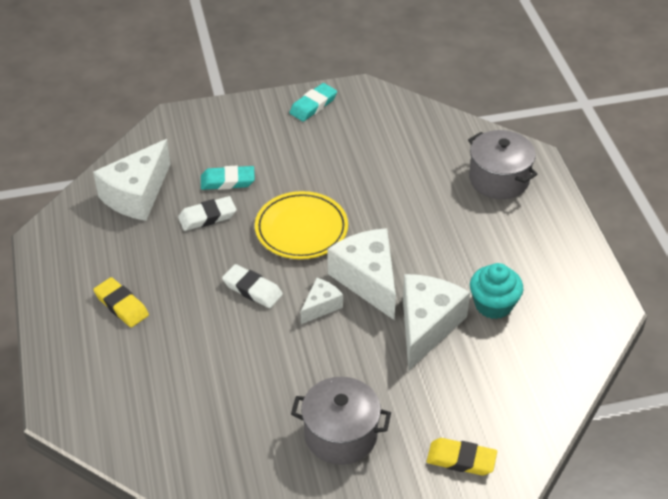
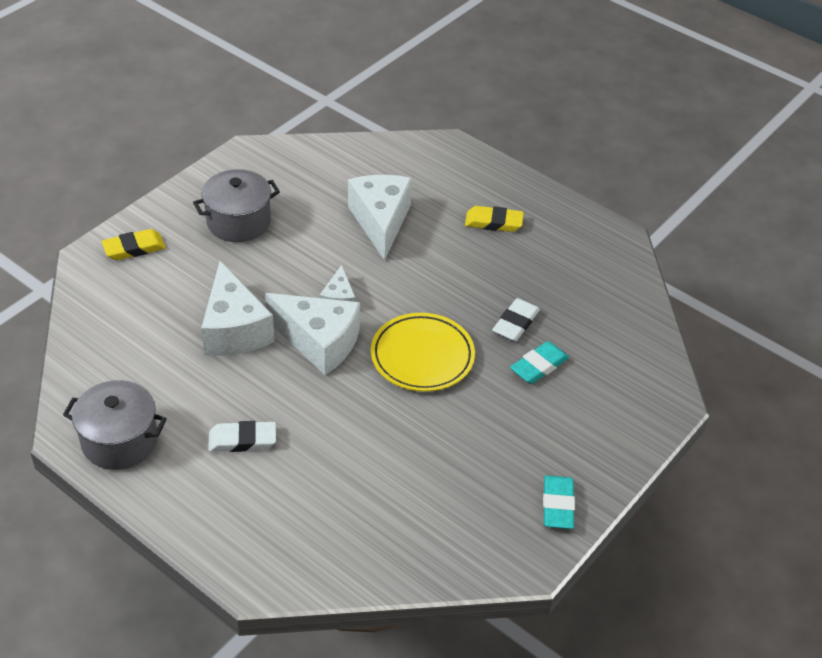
camera: 140 degrees right, 0 degrees up
(137, 195) = (598, 309): white cheese -> white cheese (380, 222)
(252, 289) = (408, 284): white eraser -> white eraser (242, 440)
(493, 305) = (187, 378): turquoise cupcake -> none
(499, 179) = (275, 524): grey pot -> grey pot (120, 441)

